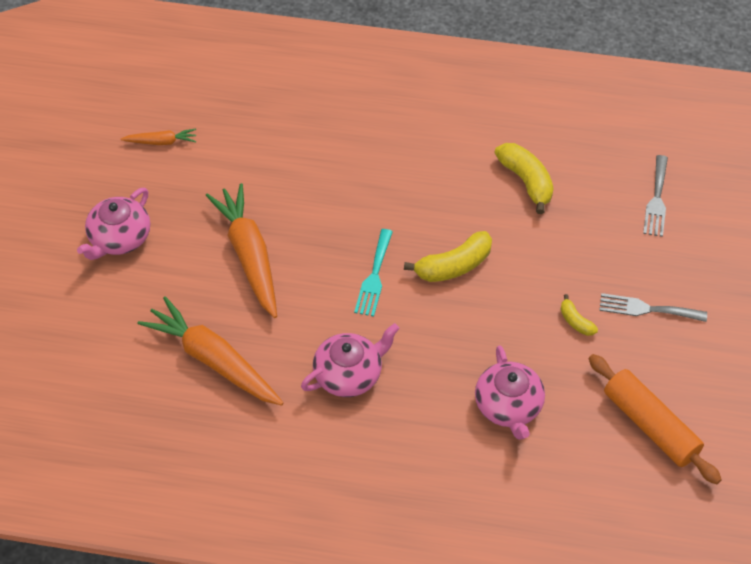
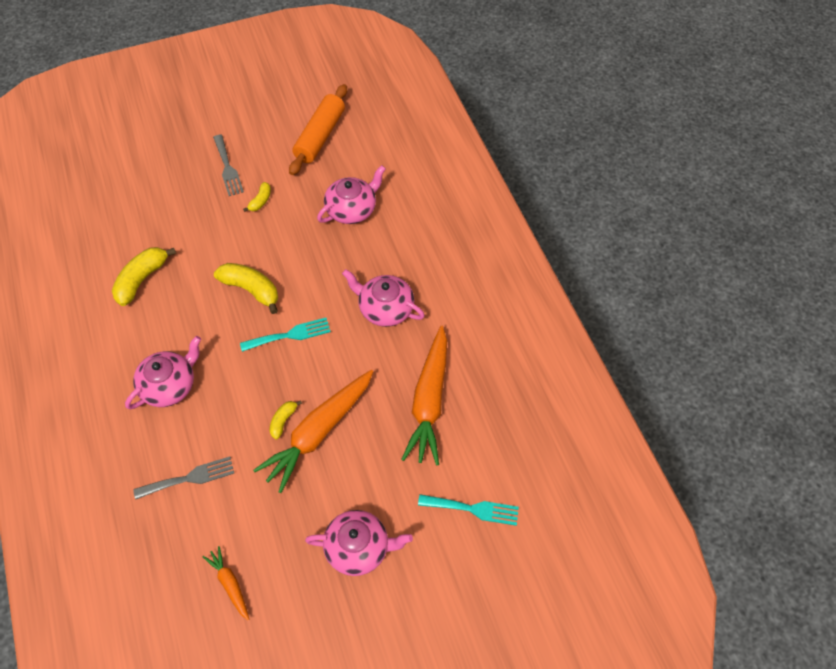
camera: 120 degrees left, 5 degrees up
(81, 340) = (473, 509): none -> turquoise fork
(282, 233) = (283, 421): none -> yellow banana
(382, 164) = (170, 385): none -> pink teapot
(656, 200) = (122, 196): grey fork -> grey fork (189, 478)

